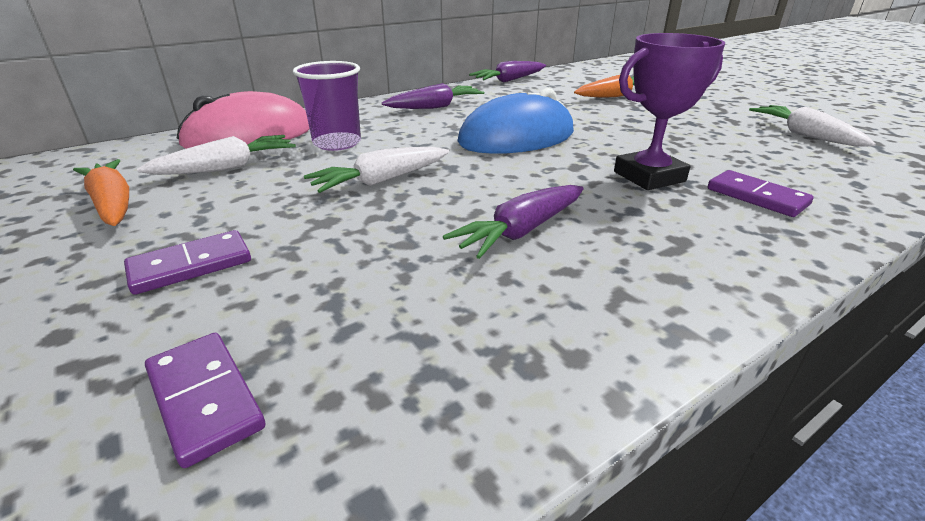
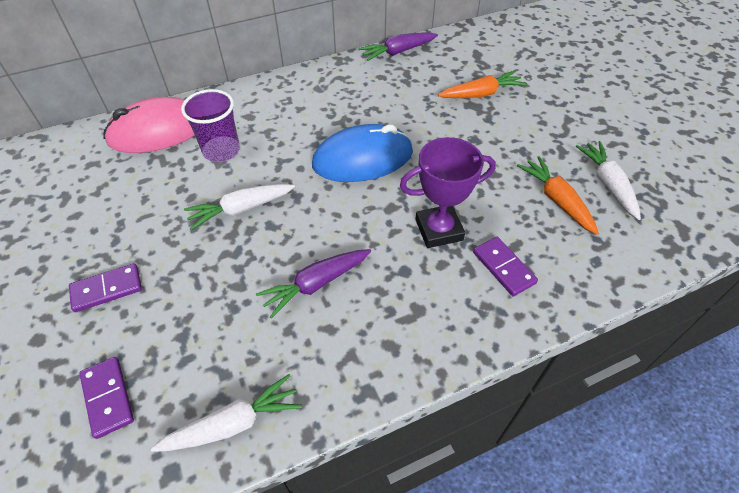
camera: 10 degrees right, 20 degrees up
(113, 204) = (62, 214): orange carrot -> orange carrot (557, 200)
(227, 168) = (137, 177): white carrot -> white carrot (233, 424)
(435, 107) = (314, 98): purple carrot -> none

